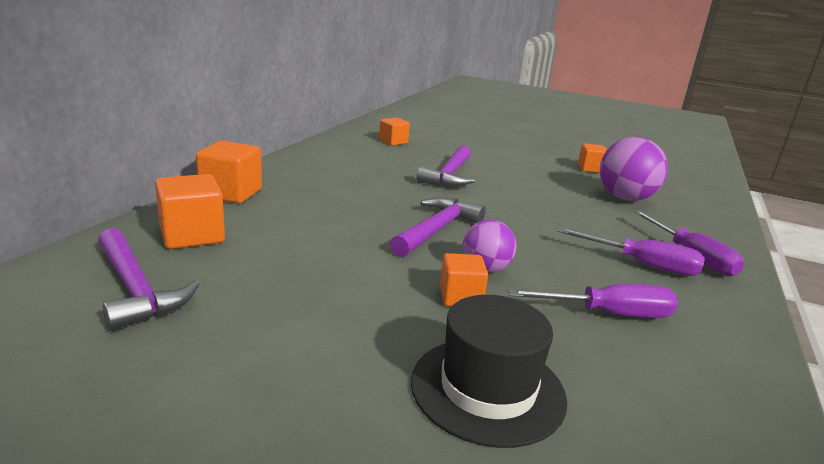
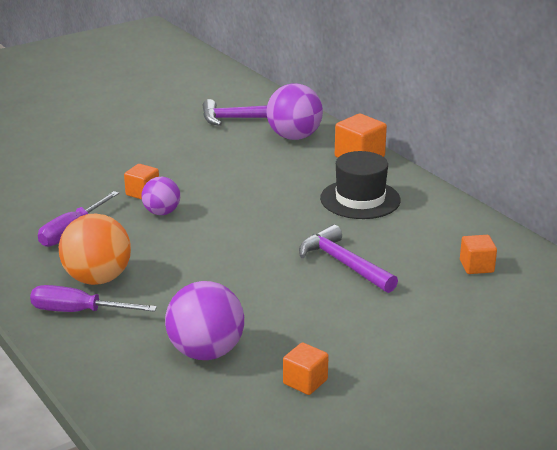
camera: 125 degrees right, 5 degrees up
(192, 235) = (294, 137): orange cube -> purple ball
(437, 229) = (232, 215): purple hammer -> none
(487, 389) = (71, 174): black hat -> black hat (360, 199)
(642, 264) = (97, 279): purple screwdriver -> orange ball

